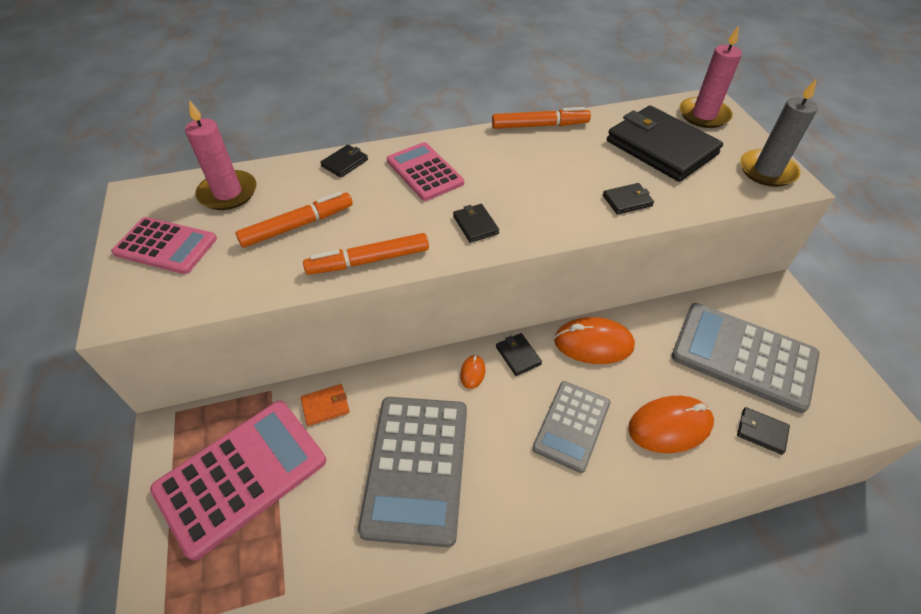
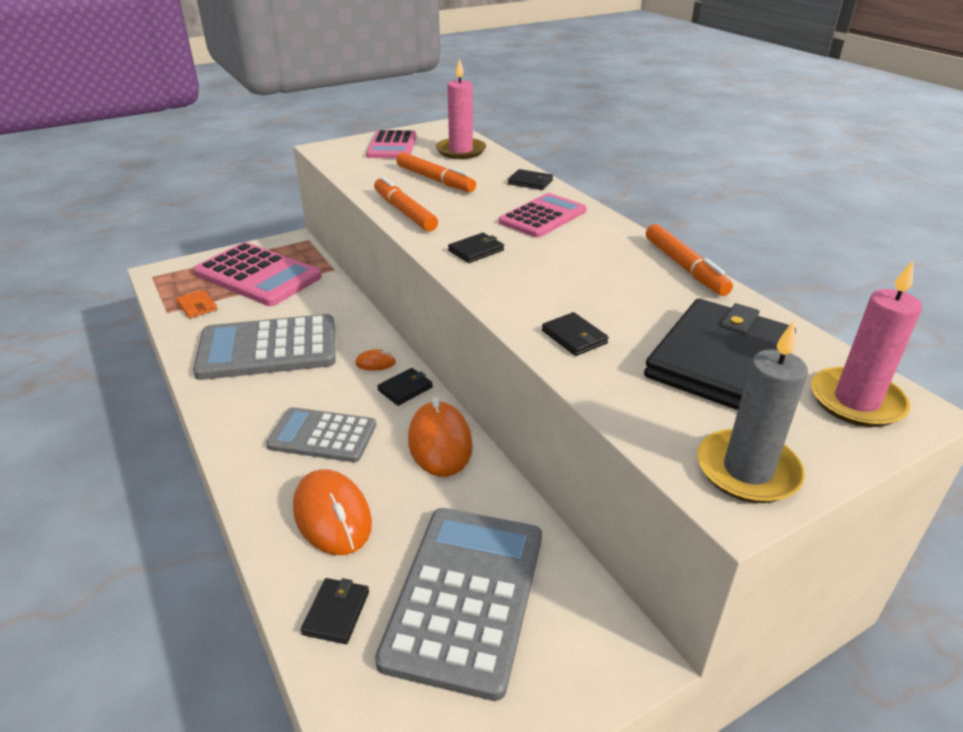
camera: 75 degrees right, 15 degrees down
(325, 406) = (323, 295): orange wallet -> orange wallet (197, 306)

